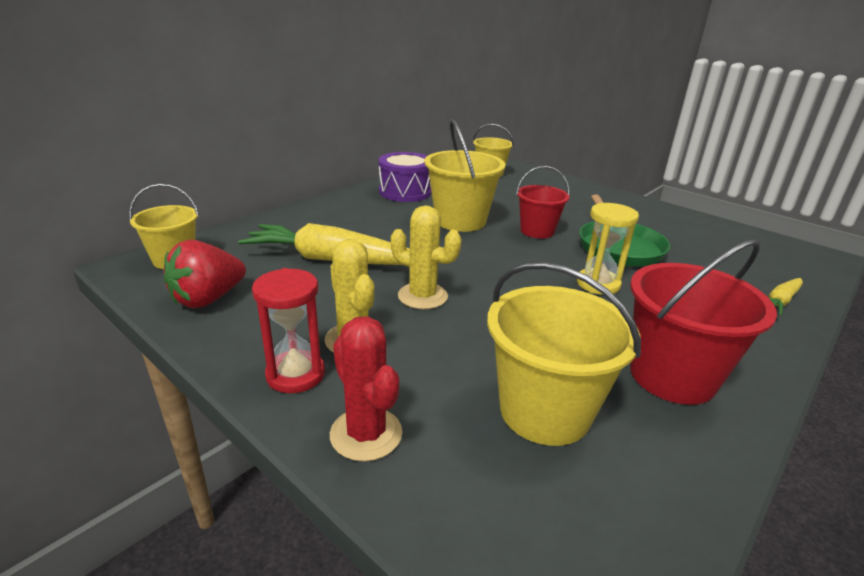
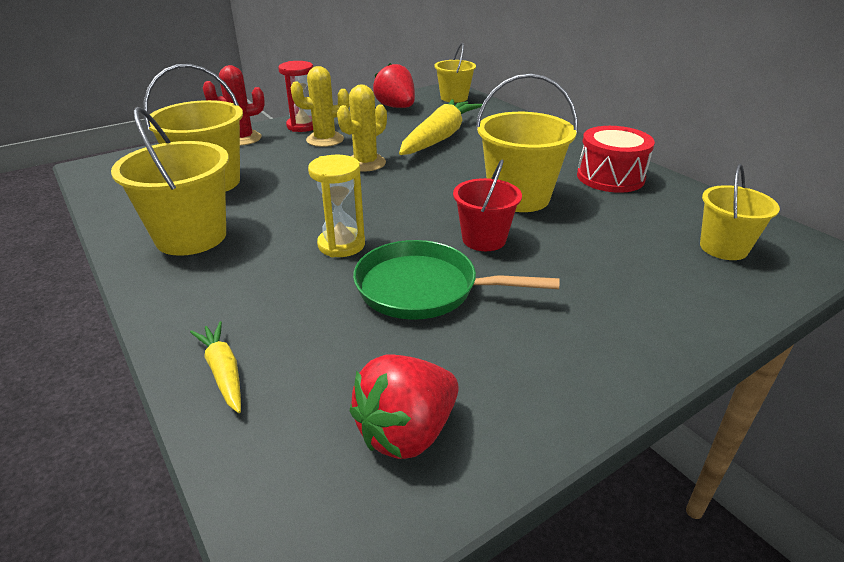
camera: 105 degrees right, 5 degrees up
(405, 192) = (610, 177): purple drum -> red drum
(672, 376) = (191, 237): red bucket -> yellow bucket
(733, 242) = (407, 432): none -> red strawberry

